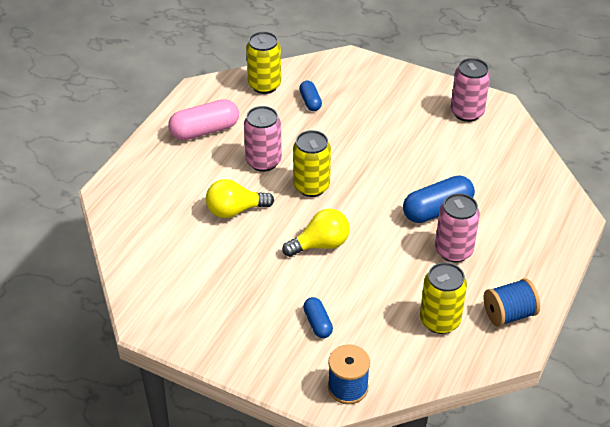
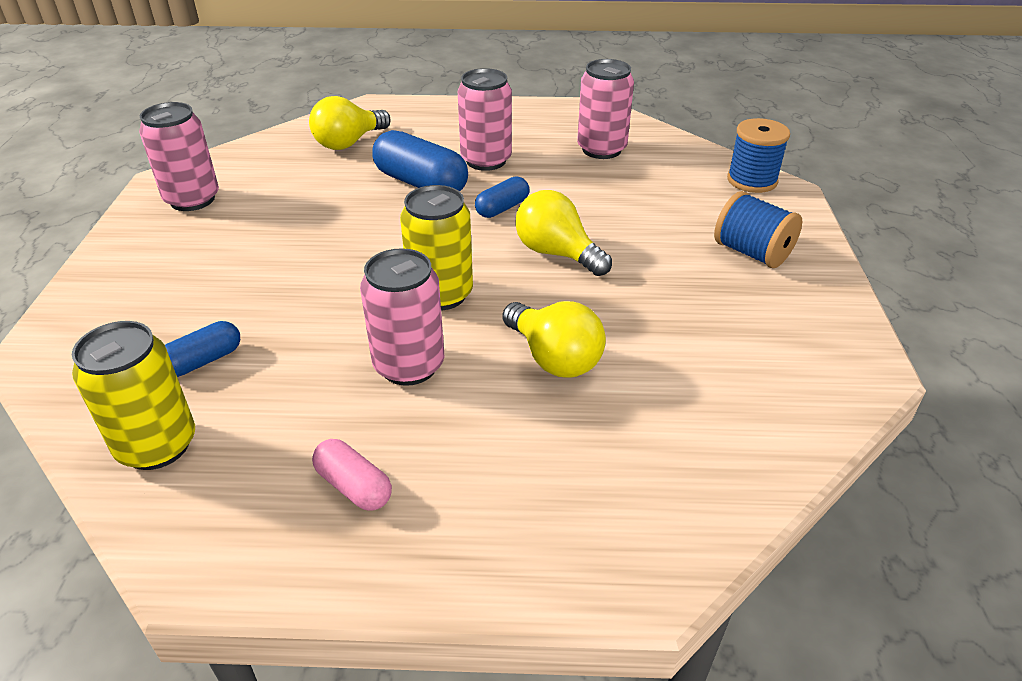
camera: 115 degrees left, 5 degrees down
(204, 130) = (354, 486): pink capsule -> pink capsule, size x0.56
(317, 323) = (690, 221): blue capsule -> blue capsule (502, 208)
(439, 321) = (601, 149): yellow can -> pink can
(509, 314) = (553, 117): blue spool -> blue spool (751, 253)
(514, 190) = (349, 143): none -> yellow light bulb

